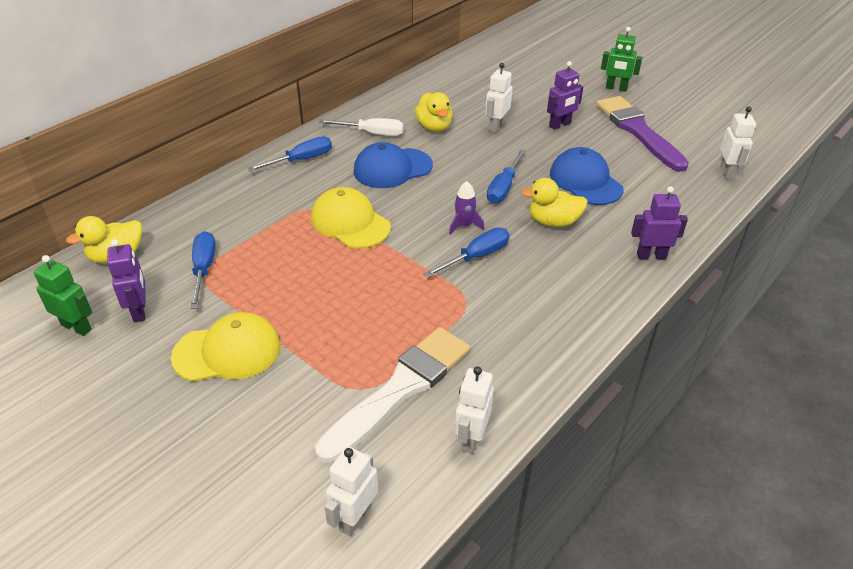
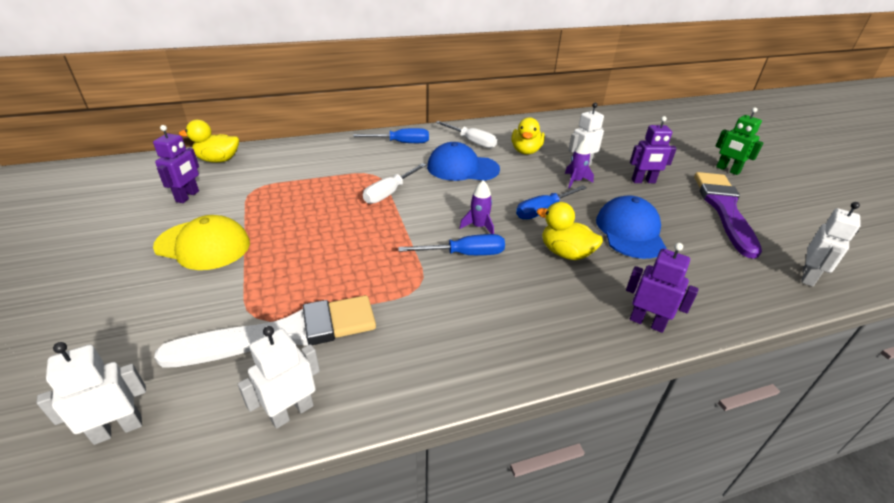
camera: 30 degrees right, 5 degrees down
(77, 327) = (143, 191): green robot -> none
(203, 269) = (257, 186): blue screwdriver -> none
(350, 222) = (390, 192): yellow cap -> white screwdriver
(505, 145) = (575, 181): none -> purple rocket

